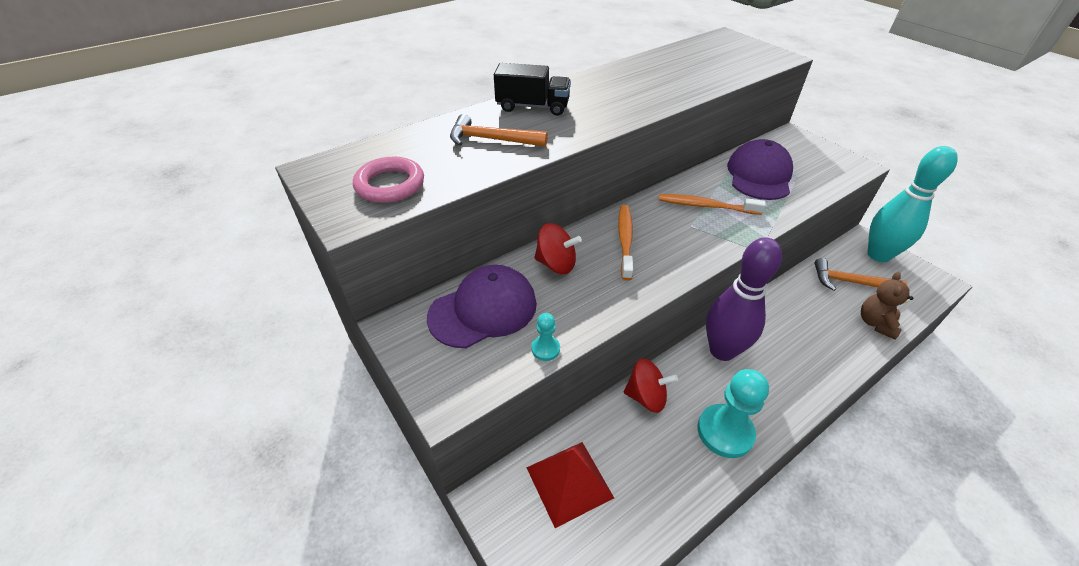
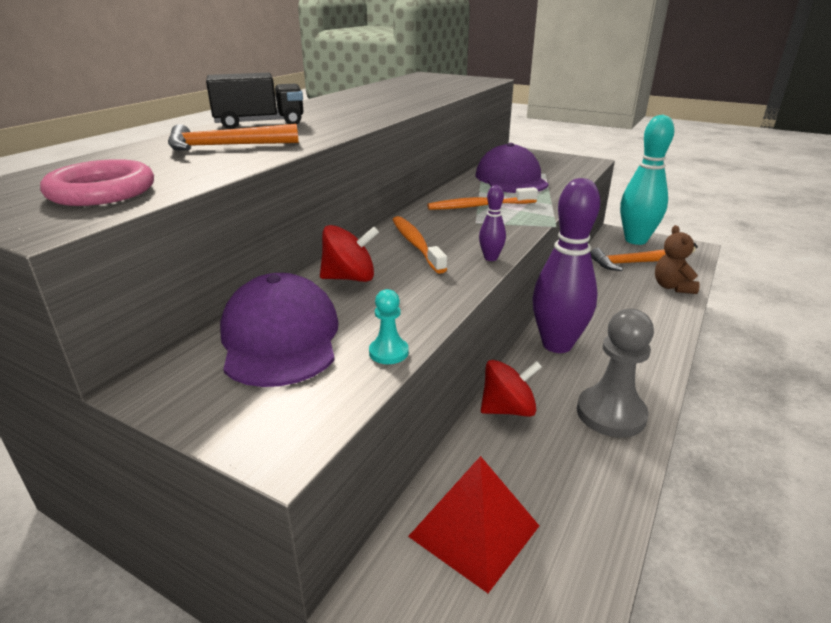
camera: 25 degrees left, 15 degrees down
(483, 310) = (280, 338): purple cap -> purple cap turned 45 degrees counterclockwise
(676, 275) = (490, 258): none -> purple bowling pin
(725, 432) = (611, 414): turquoise pawn -> grey pawn

